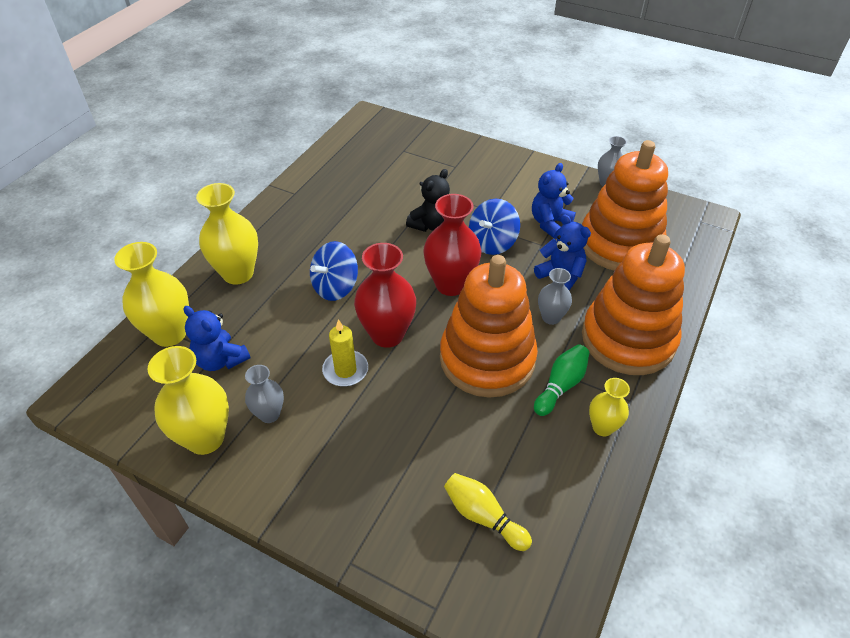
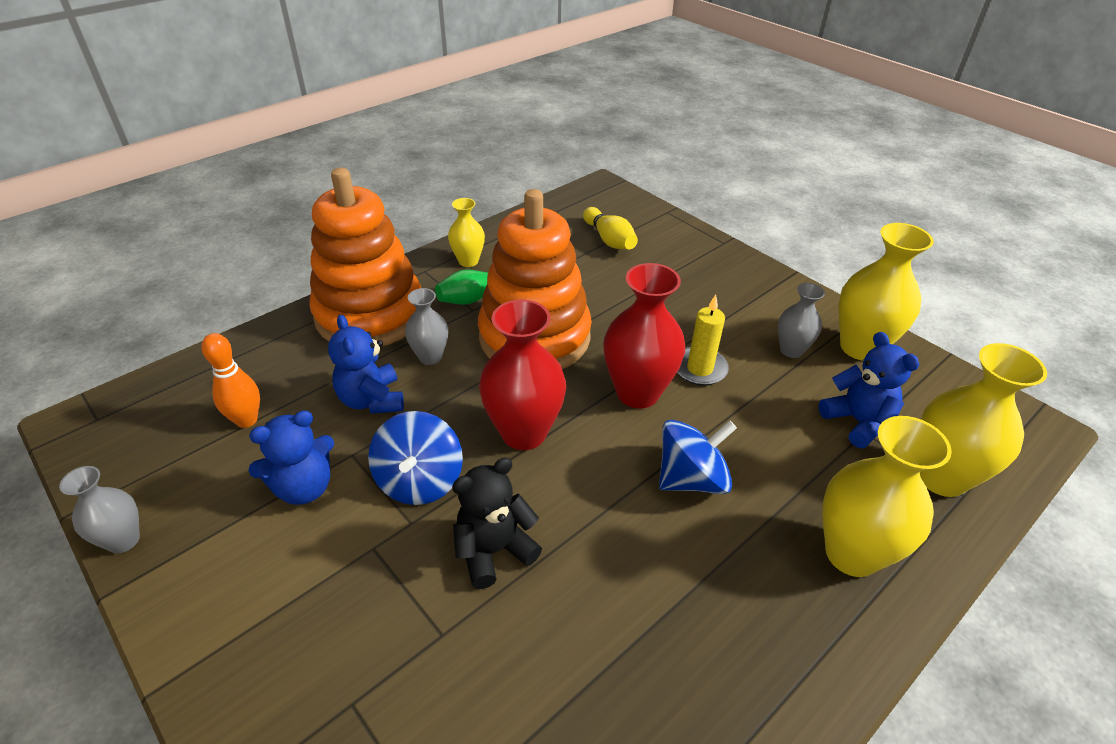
camera: 160 degrees left, 5 degrees down
(492, 243) = (420, 480): blue spinning top -> blue spinning top turned 120 degrees clockwise
(620, 244) = (247, 420): orange stacking toy -> orange bowling pin

